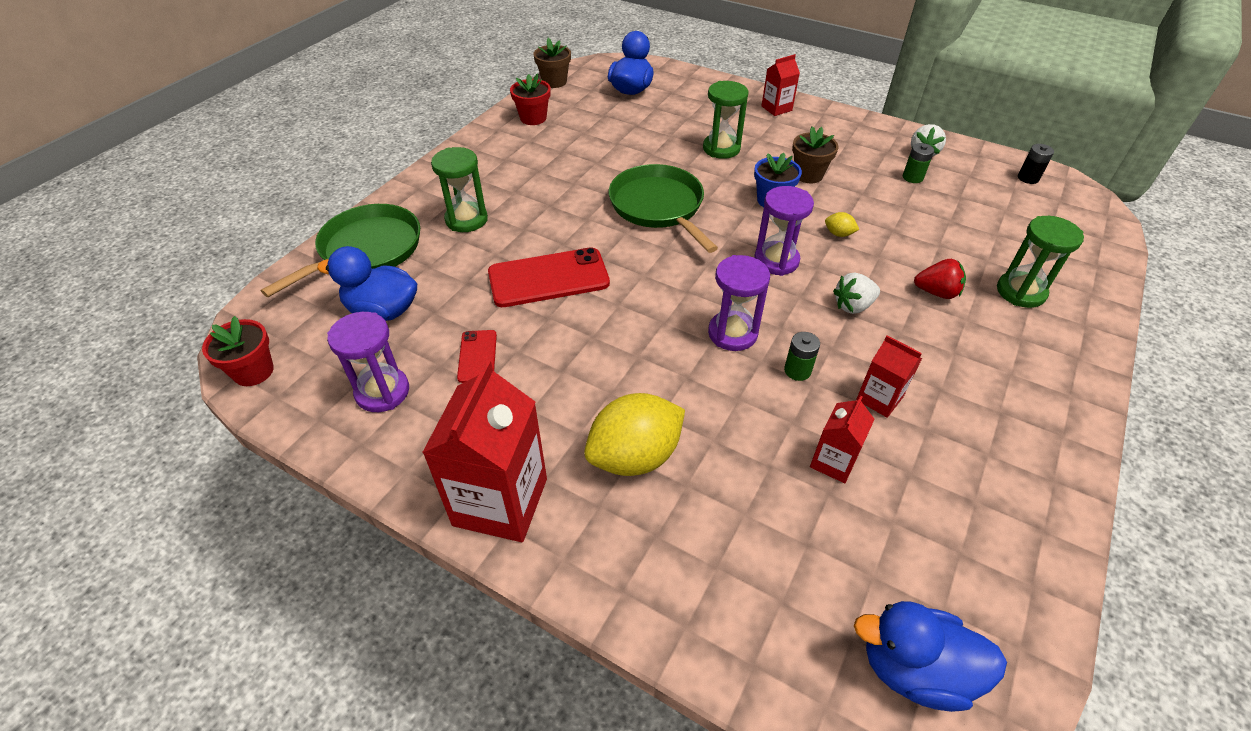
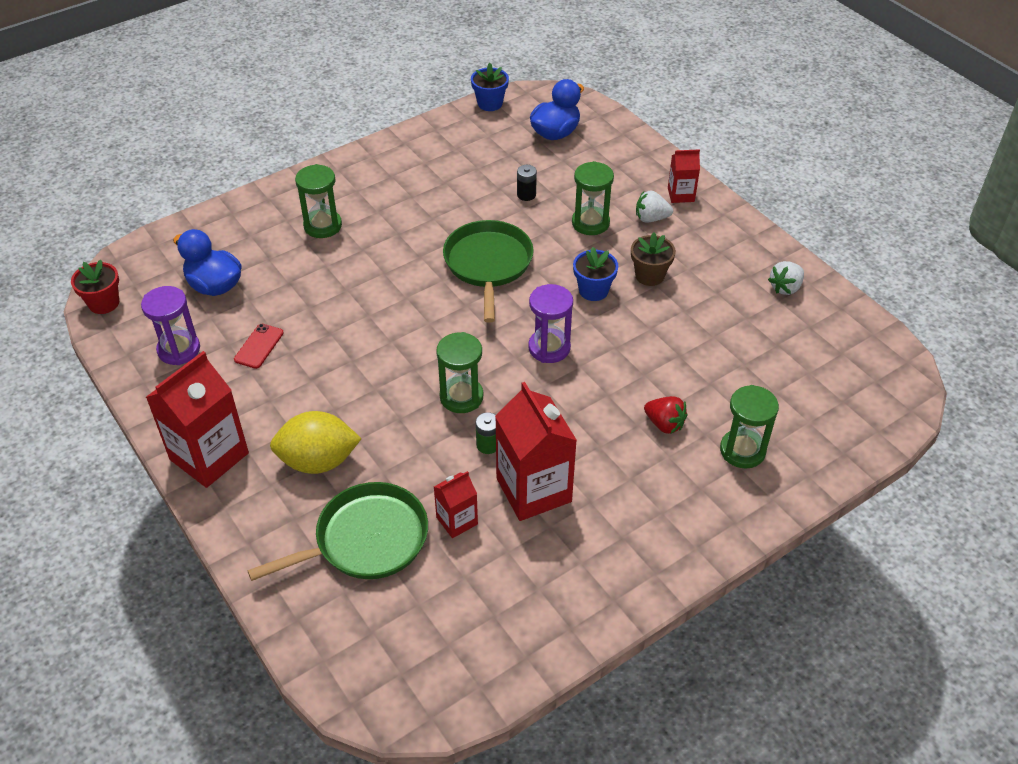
camera: 25 degrees right, 0 degrees up
(366, 250) = (231, 229): green pan -> green pan (366, 540)
(533, 118) = (443, 139): red flower pot -> none
(548, 278) = (352, 300): red phone -> none
(554, 82) = (490, 103): brown flower pot -> blue flower pot
(732, 333) = (461, 397): purple hourglass -> green hourglass
(838, 234) = (626, 342): yellow lemon -> none
(853, 306) = (580, 410): white strawberry -> white strawberry (651, 218)
(879, 398) = (533, 490): red carton -> red carton, size x1.93
(912, 177) = (749, 310): green battery -> none
(914, 669) = (397, 666): blue duck -> none
(1028, 178) = (867, 348): black battery -> black battery (526, 195)

